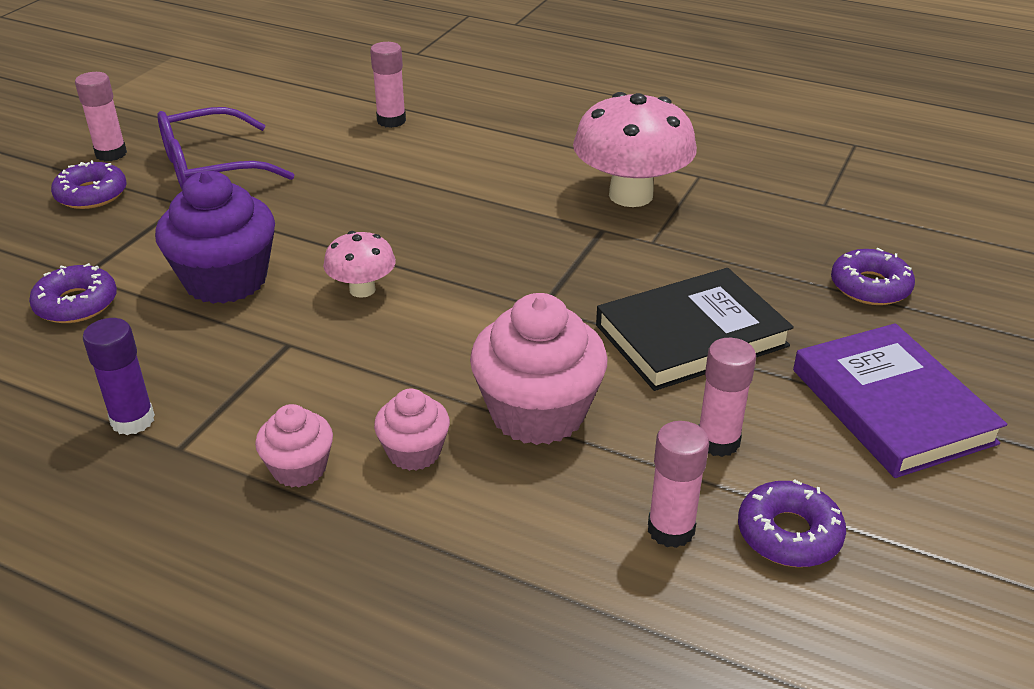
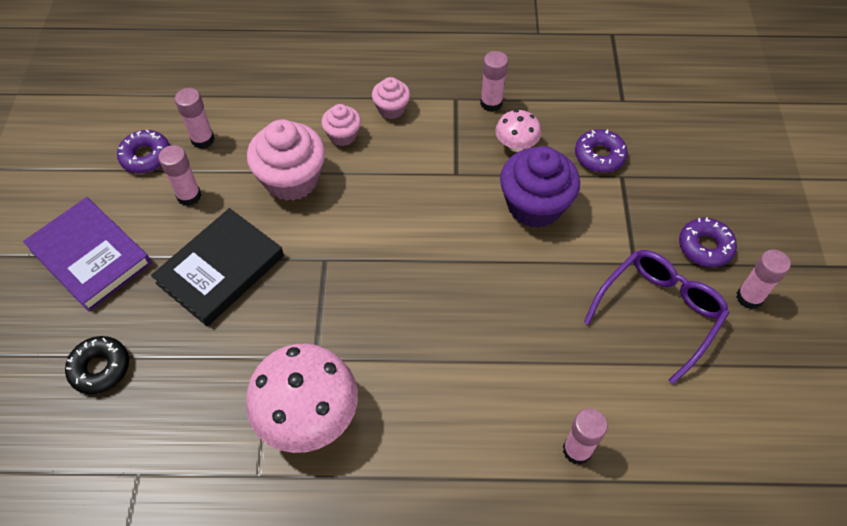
camera: 155 degrees right, 20 degrees up
(133, 420) = (491, 103): purple glue stick -> pink glue stick
(362, 289) = (445, 230): pink mushroom -> pink mushroom (516, 145)
(870, 287) = (100, 368): purple donut -> black donut

